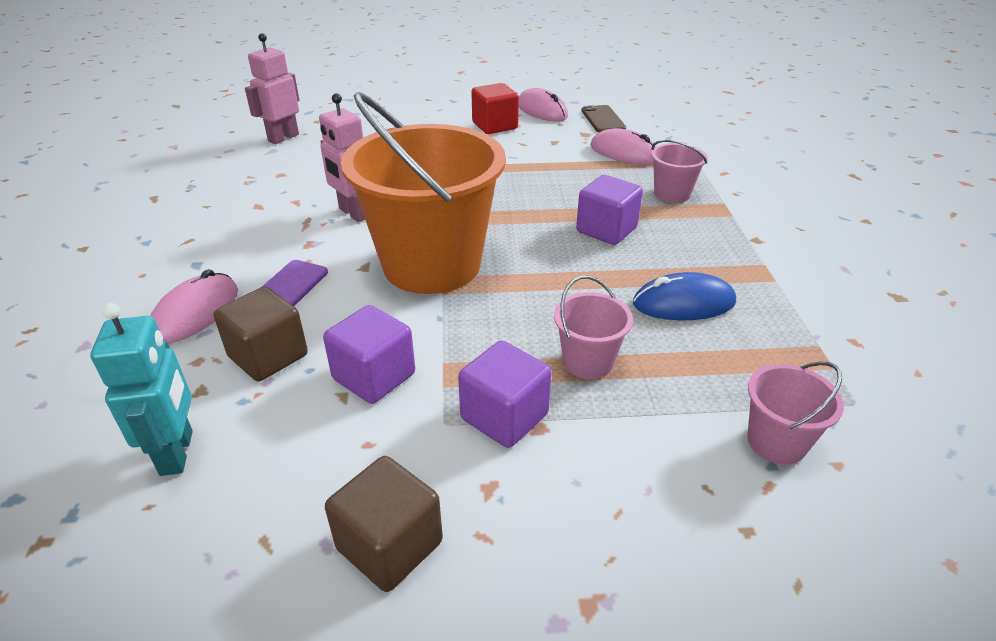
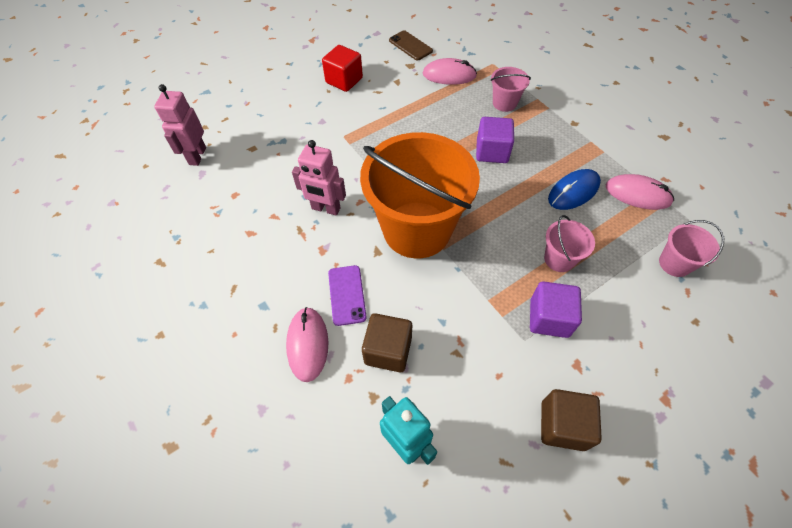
camera: 30 degrees left, 20 degrees up
(374, 376) = (461, 330): purple cube -> none
(541, 110) = (362, 51): pink mouse -> pink mouse (637, 194)

